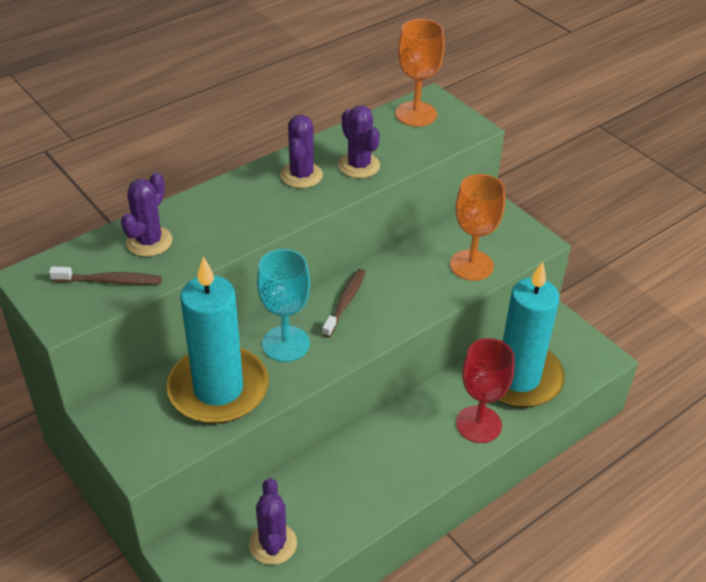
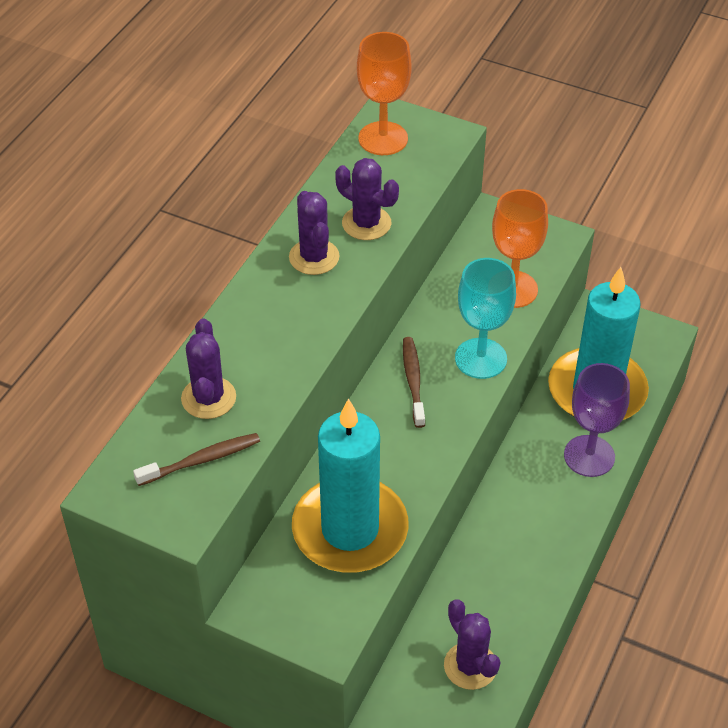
camera: 25 degrees left, 5 degrees up
(286, 344) = (384, 452): turquoise goblet -> turquoise goblet (480, 358)
(478, 424) = (589, 456): red goblet -> purple goblet

